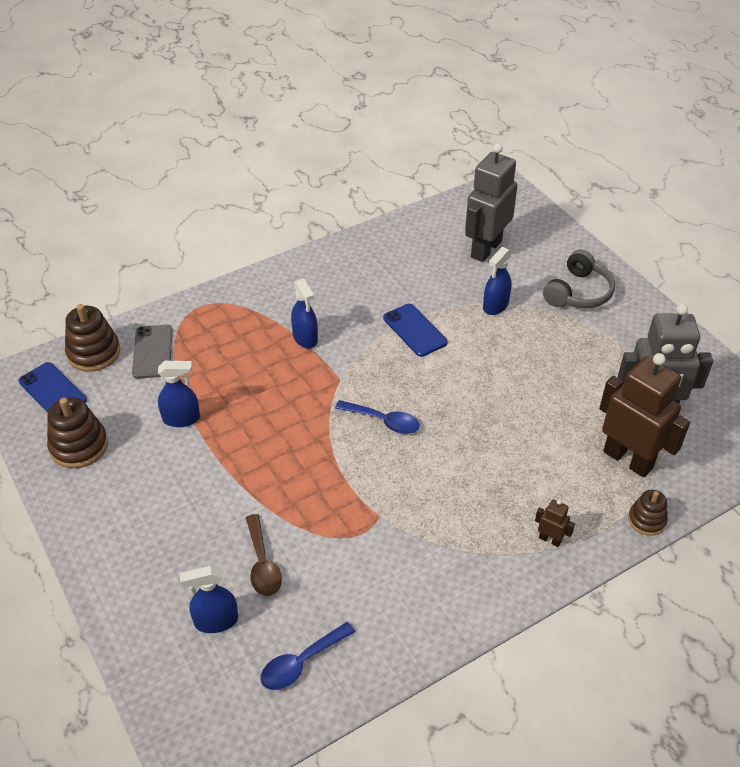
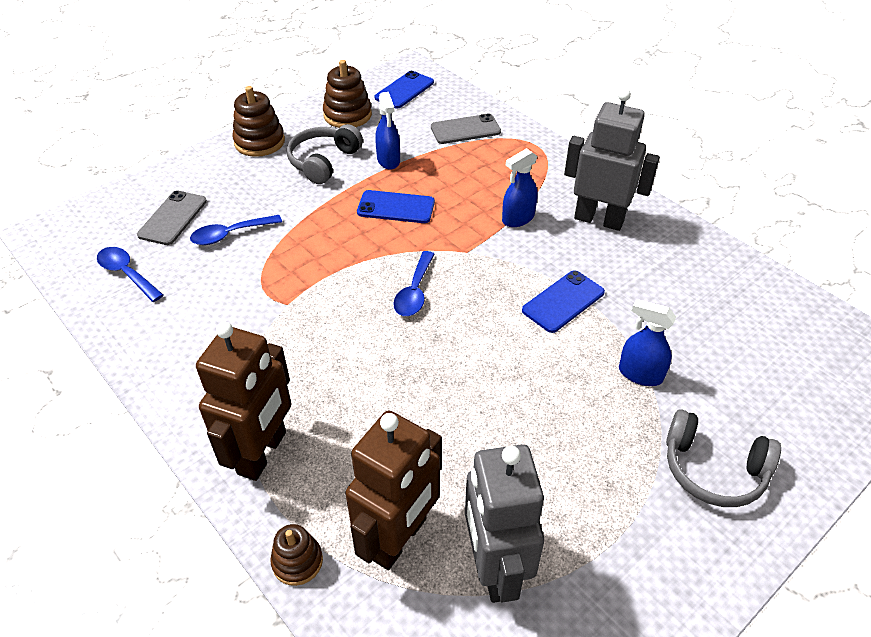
camera: 80 degrees right, 0 degrees up
(94, 353) = (453, 100): brown stacking toy -> brown stacking toy (259, 142)
(161, 474) = (323, 161): none -> grey headphones
(216, 621) = (173, 218): blue spray bottle -> grey phone
(261, 421) = (396, 207): none -> blue phone
(262, 564) = (230, 234): brown spoon -> blue spoon
(485, 249) = (750, 355): grey robot -> grey robot (599, 219)
(550, 539) = (263, 453): brown robot -> brown robot, size x2.40

